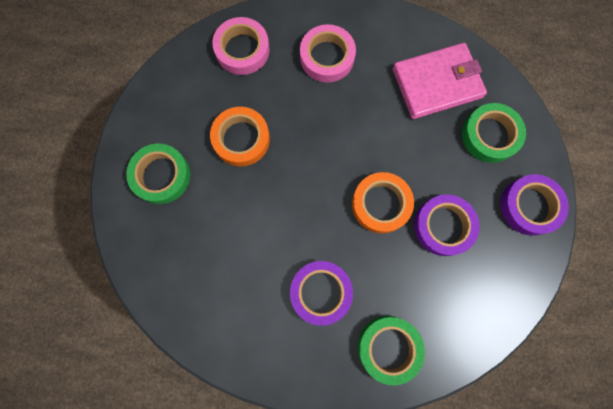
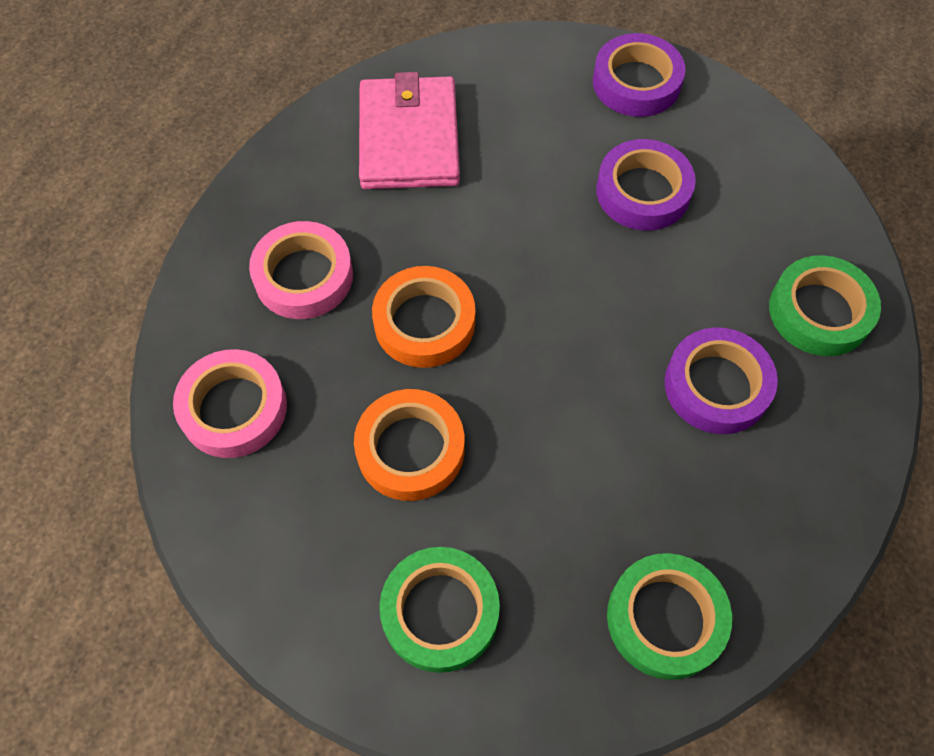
camera: 75 degrees left, 15 degrees down
(381, 204) = (588, 264): orange tape -> orange tape (424, 322)
(490, 135) = (515, 97): green tape -> green tape (665, 618)

